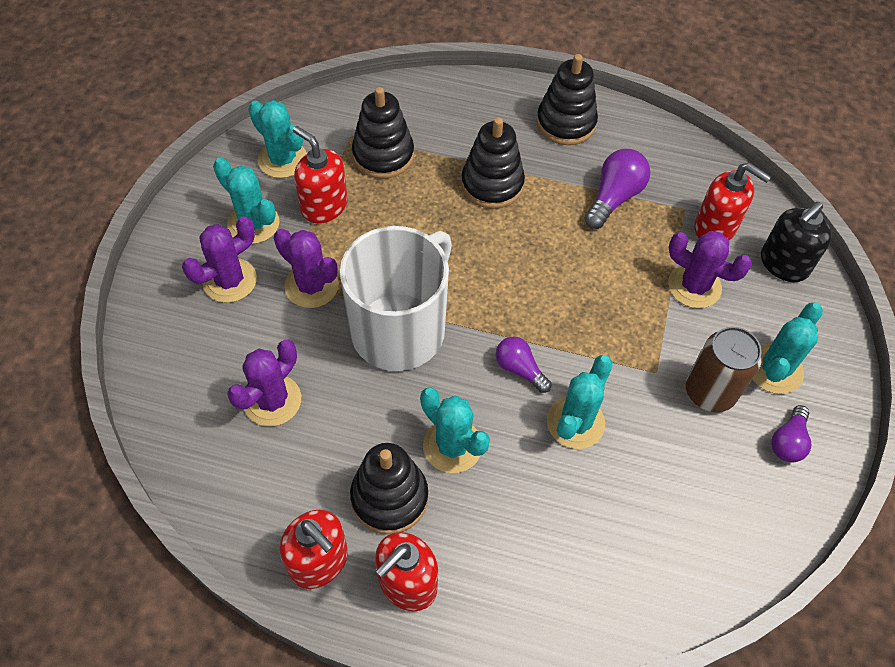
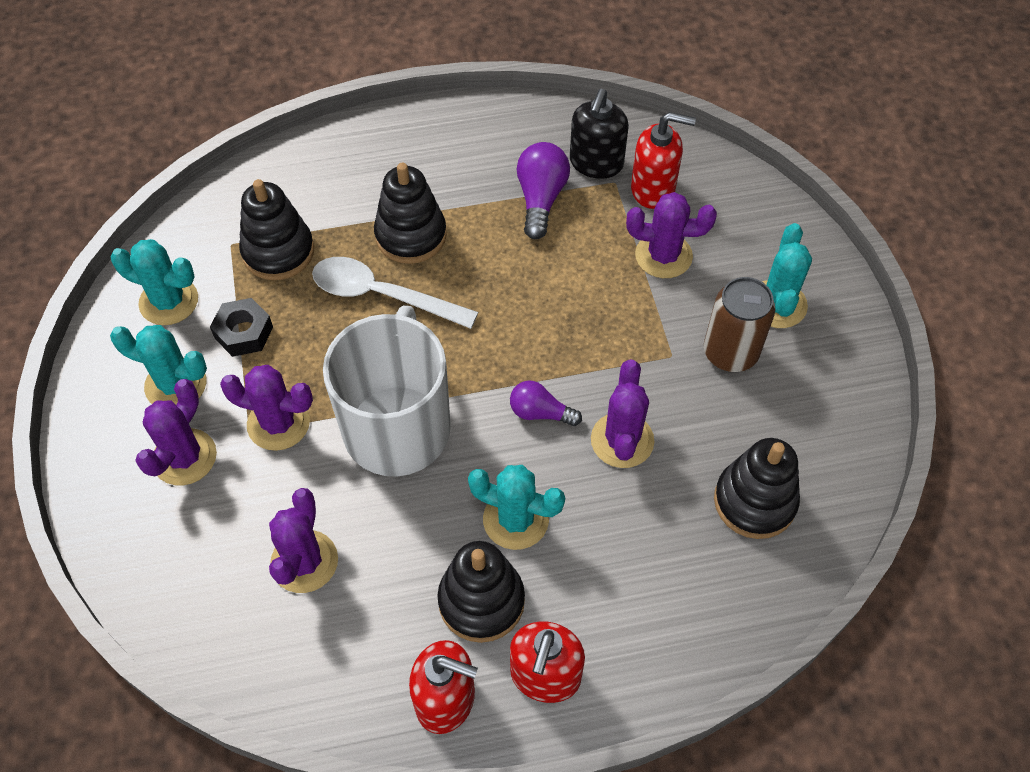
camera: 25 degrees left, 0 degrees up
(324, 206) = (244, 332): red soap dispenser -> black nut
(444, 222) = (383, 295): none -> white spoon
(566, 123) = (452, 141): black stacking toy -> black stacking toy (754, 501)
(575, 422) = (622, 440): turquoise cactus -> purple cactus
(783, 264) = (734, 199): black soap dispenser -> black soap dispenser (596, 163)
(788, 441) = (823, 367): purple light bulb -> none

